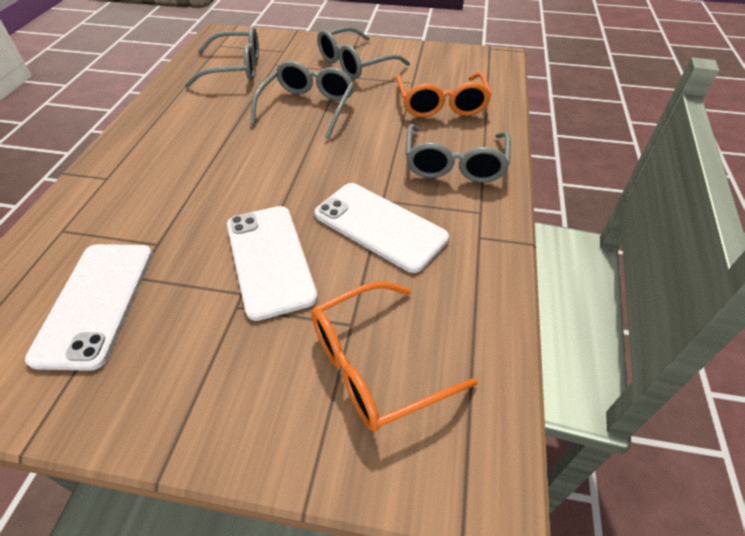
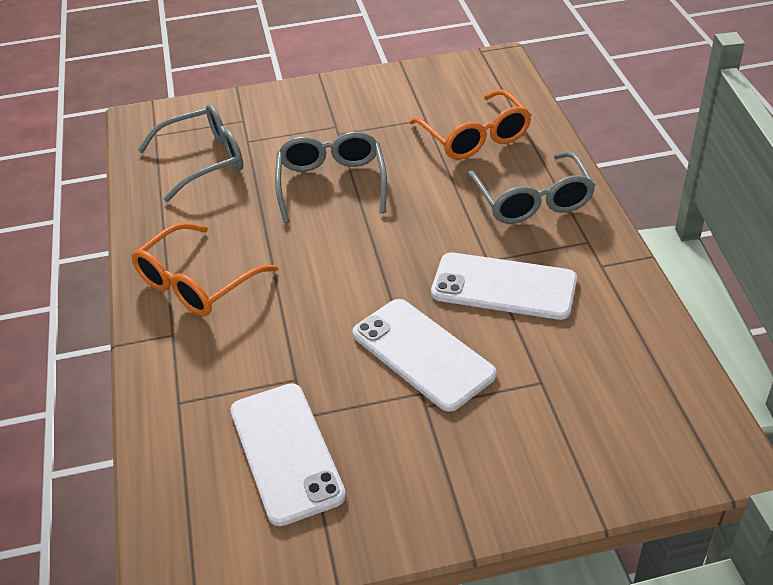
camera: 20 degrees left, 5 degrees down
(354, 64) = (343, 114): grey glasses -> none
(375, 365) = (585, 406): orange glasses -> orange glasses (196, 283)

